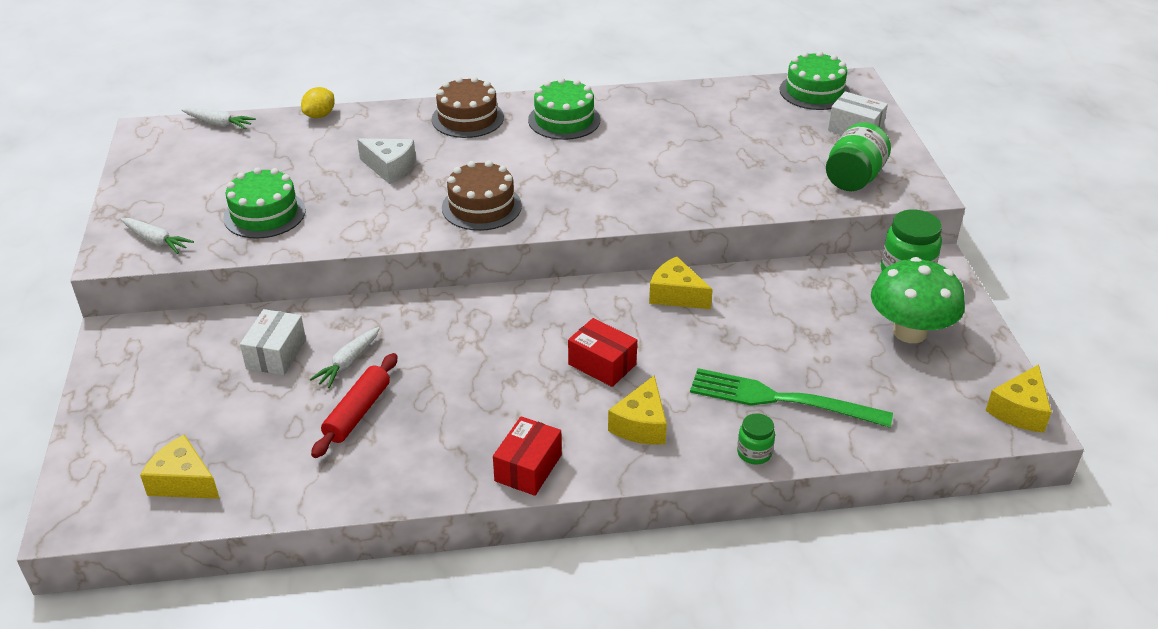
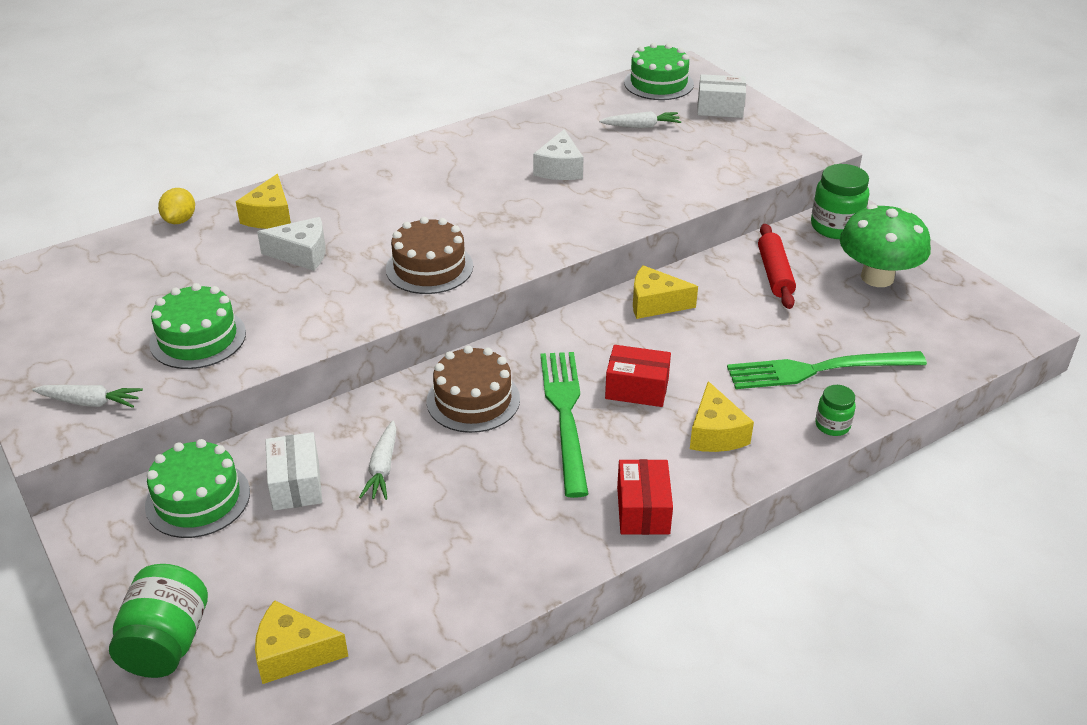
camera: 25 degrees left, 0 degrees up
(219, 124) = (67, 257): white carrot -> white carrot (641, 126)
(358, 412) = (431, 515): red rolling pin -> red rolling pin (775, 274)
(467, 118) = (346, 185): brown cake -> brown cake (473, 400)
(524, 367) = (565, 415): none -> green fork
(564, 120) = (446, 163): green cake -> green cake (198, 499)
(659, 149) = (559, 169): none -> white cheese
(854, 178) = (753, 152): green jar -> green jar (166, 643)
(1019, 410) = (1011, 317): yellow cheese -> yellow cheese (270, 216)

